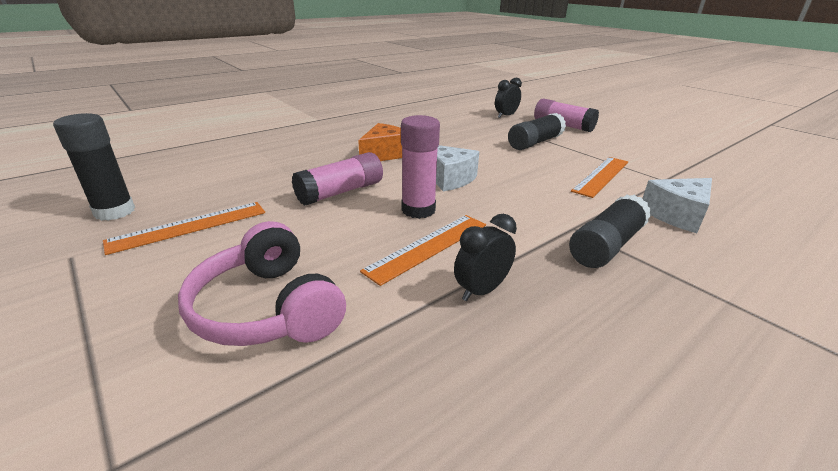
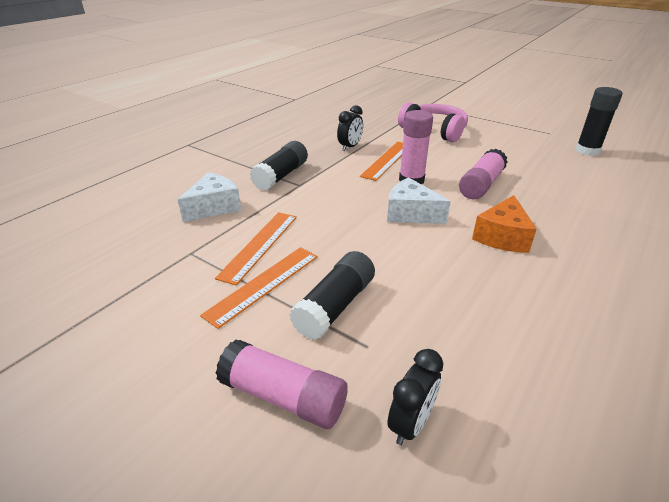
camera: 165 degrees right, 5 degrees up
(189, 226) = (529, 150): orange ruler -> orange ruler (263, 284)

